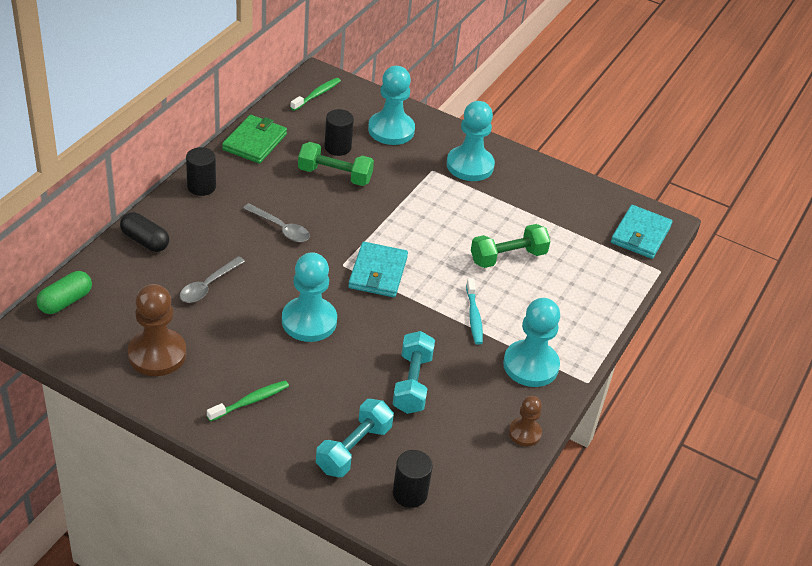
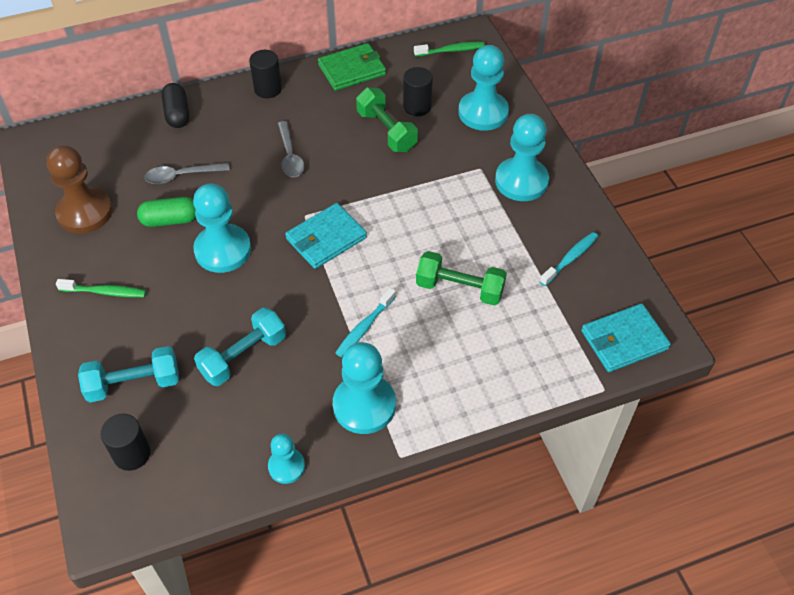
camera: 45 degrees right, 10 degrees up
(65, 301) = (72, 134): green capsule -> green capsule (170, 220)
(524, 433) = (286, 466): brown pawn -> turquoise pawn
(556, 201) = (570, 258): none -> turquoise toothbrush

